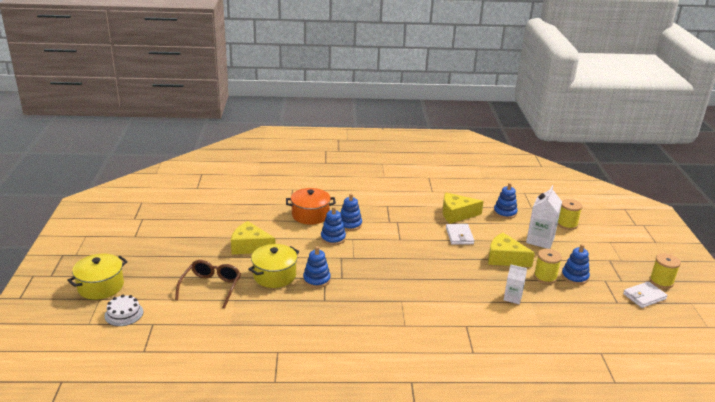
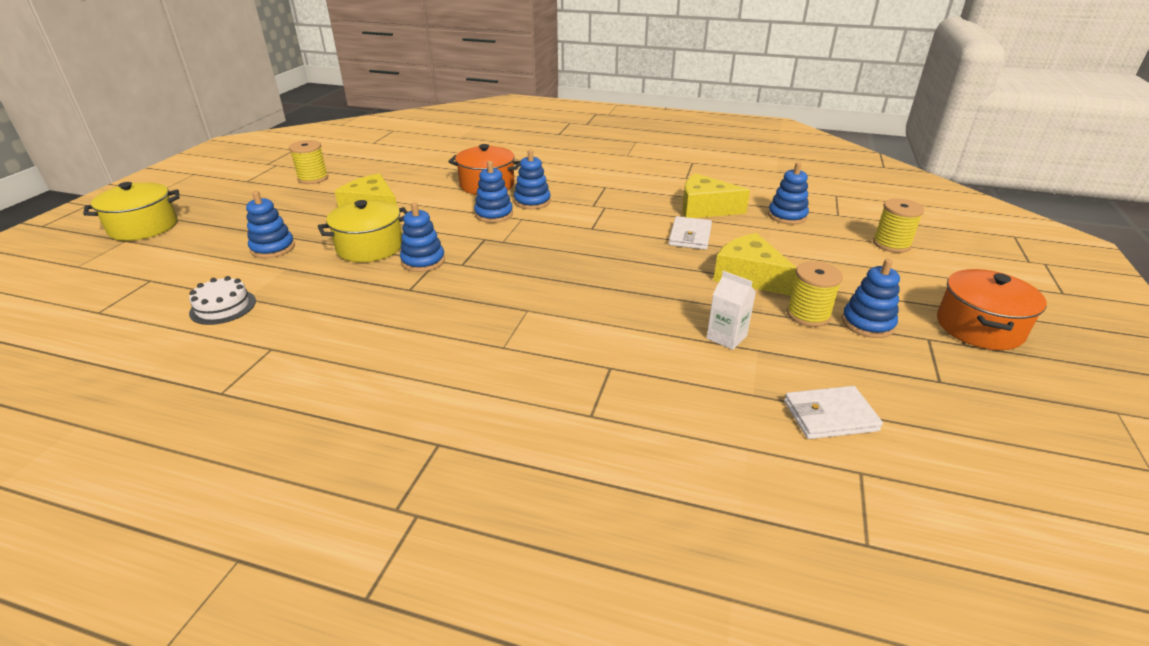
camera: 20 degrees right, 5 degrees up
(124, 314) = (131, 262): white cake -> white cake (223, 307)
(211, 287) = (273, 248): brown glasses -> blue stacking toy
(540, 240) = (829, 259): white carton -> none
(624, 269) = (979, 327): none -> orange pot
(644, 296) = (1006, 381): white wallet -> white wallet (830, 416)
(661, 281) = (1055, 360): yellow spool -> yellow spool (313, 178)

